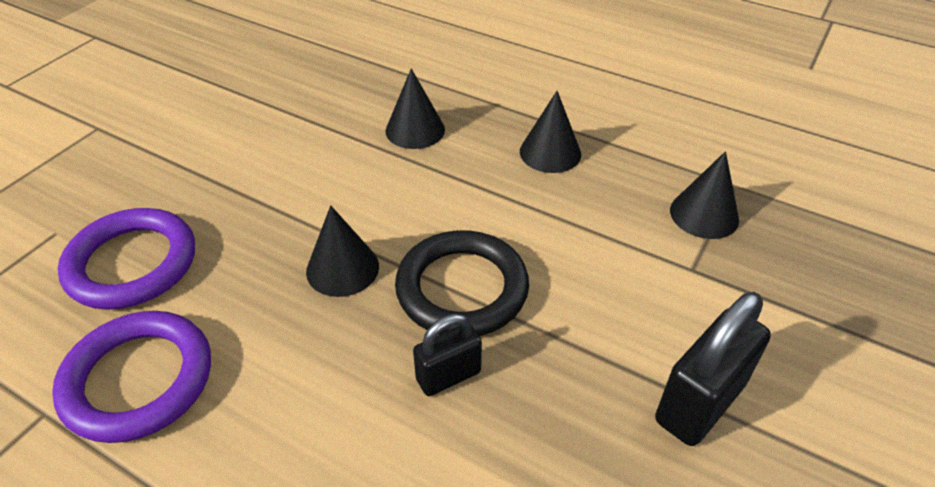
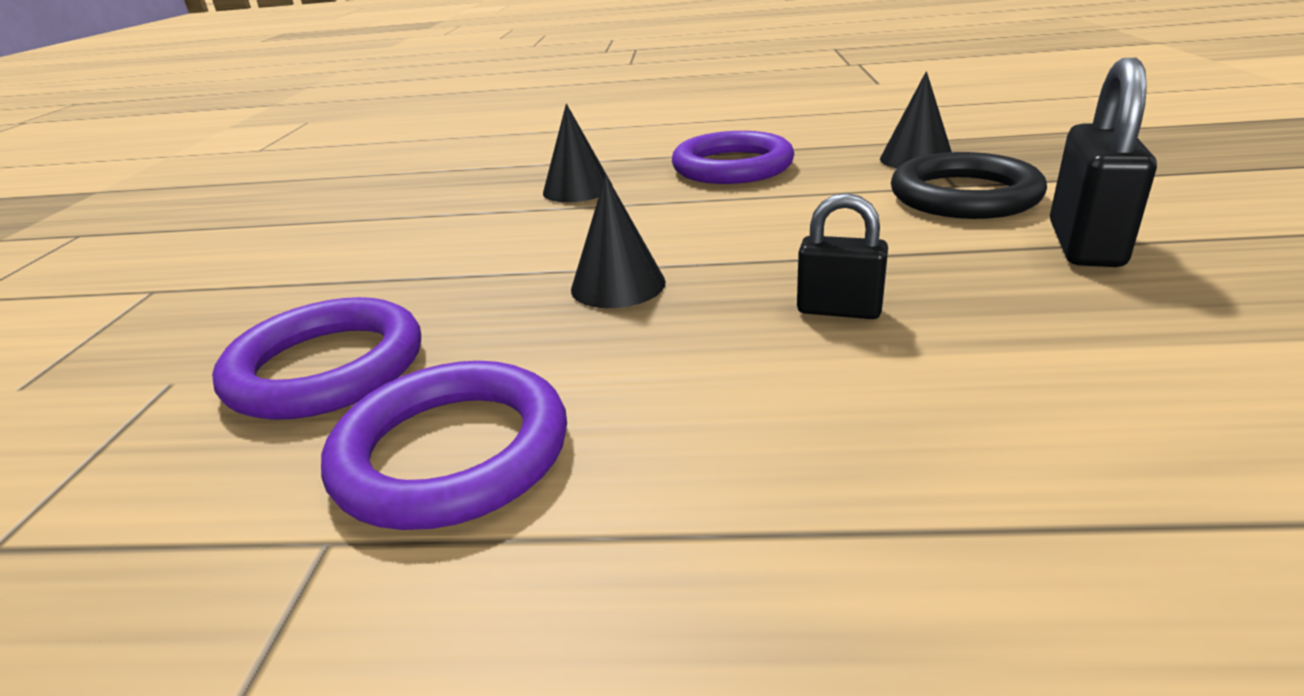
camera: 25 degrees left, 15 degrees down
(448, 376) = (839, 310): black padlock -> black padlock turned 75 degrees clockwise
(462, 289) = (767, 257): black ring -> black ring (964, 196)
(550, 152) = (732, 166): black cone -> purple ring

